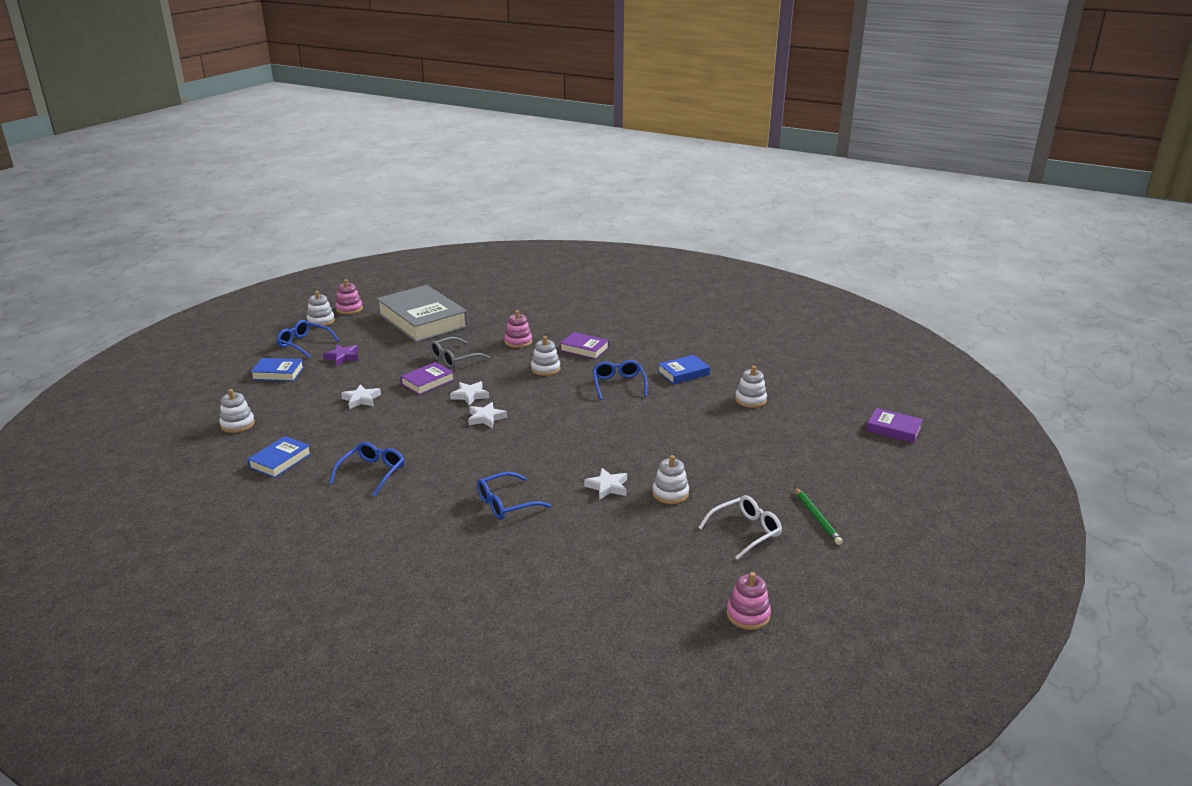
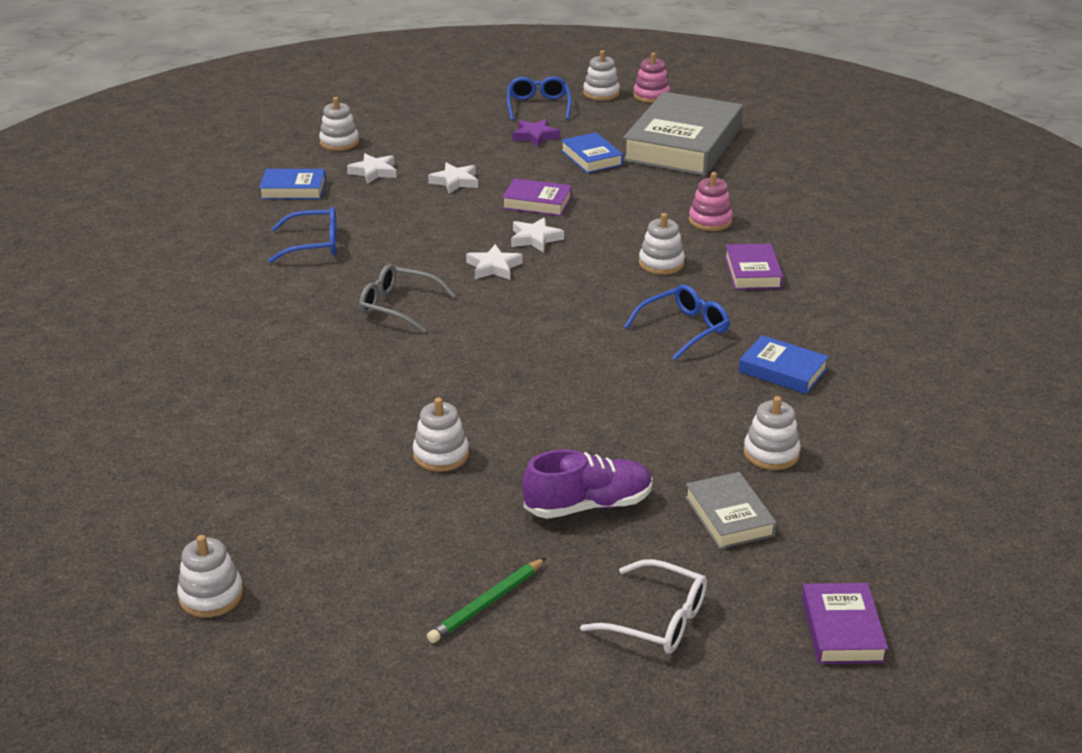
camera: 60 degrees right, 5 degrees up
(278, 373) = (460, 119): blue book -> blue book (591, 158)
(454, 358) = (612, 197): grey glasses -> grey glasses (398, 306)
(506, 503) = (320, 345): blue glasses -> none
(607, 487) = (415, 402): white star -> white star (374, 172)
(745, 532) = (399, 544): white glasses -> white glasses (657, 620)
(748, 615) = (211, 596): pink stacking toy -> white stacking toy
(754, 462) = (588, 505): none -> purple shoe
(792, 427) = (729, 516): none -> grey book

